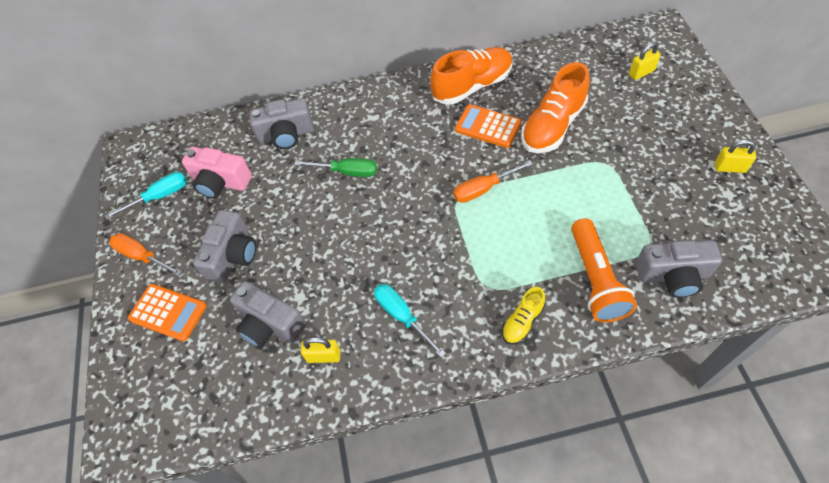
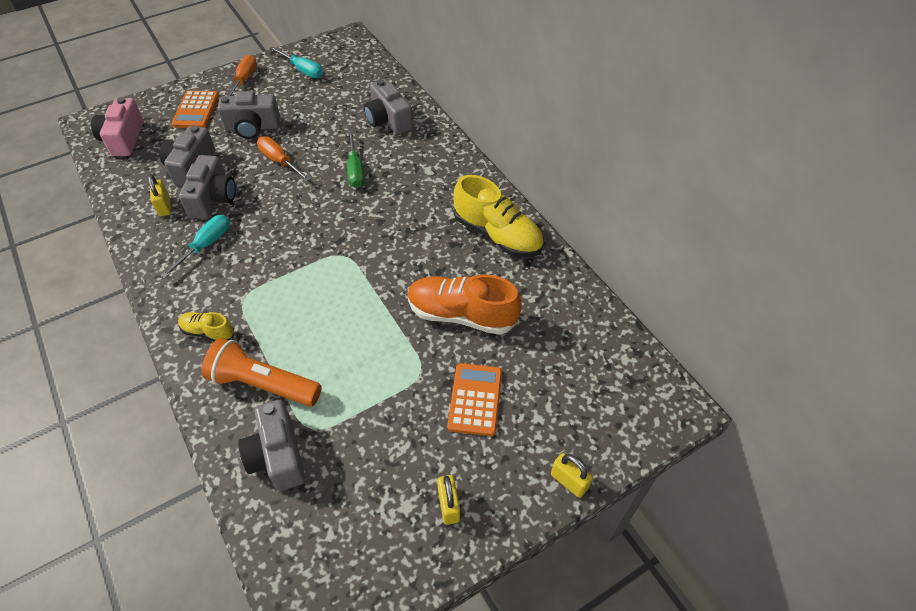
camera: 65 degrees right, 5 degrees down
(220, 182) = (325, 98): pink camera -> pink camera (123, 139)
(333, 304) = (213, 199): none -> grey camera
(472, 86) = (497, 235): orange shoe -> yellow shoe
(483, 189) = (358, 272): orange screwdriver -> orange screwdriver (279, 161)
(488, 126) = (443, 259): orange calculator -> orange calculator (475, 399)
(595, 279) = (263, 384): orange flashlight -> orange flashlight turned 45 degrees clockwise
(641, 73) = (582, 391): yellow padlock -> yellow padlock (569, 481)

